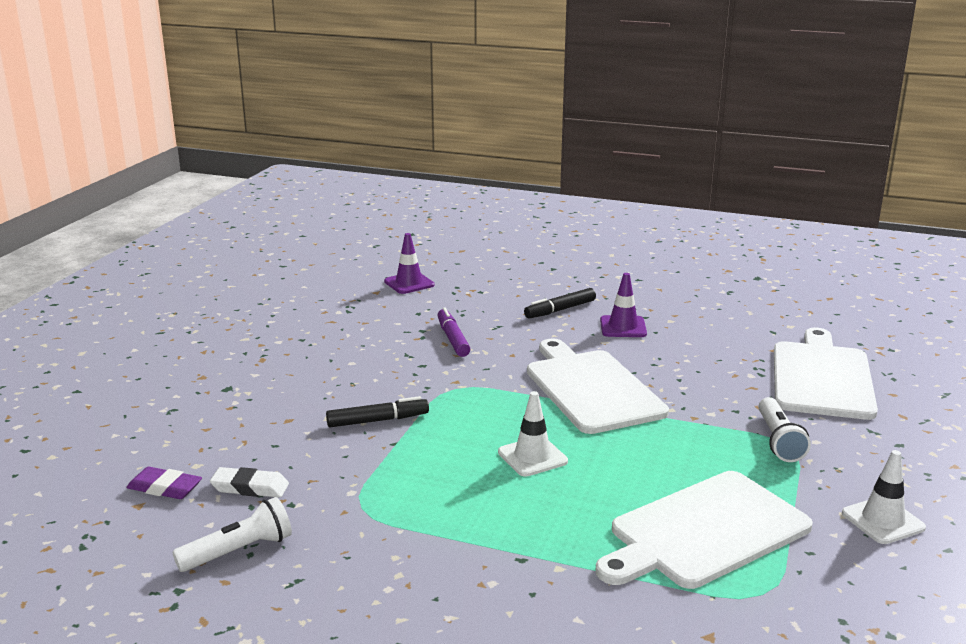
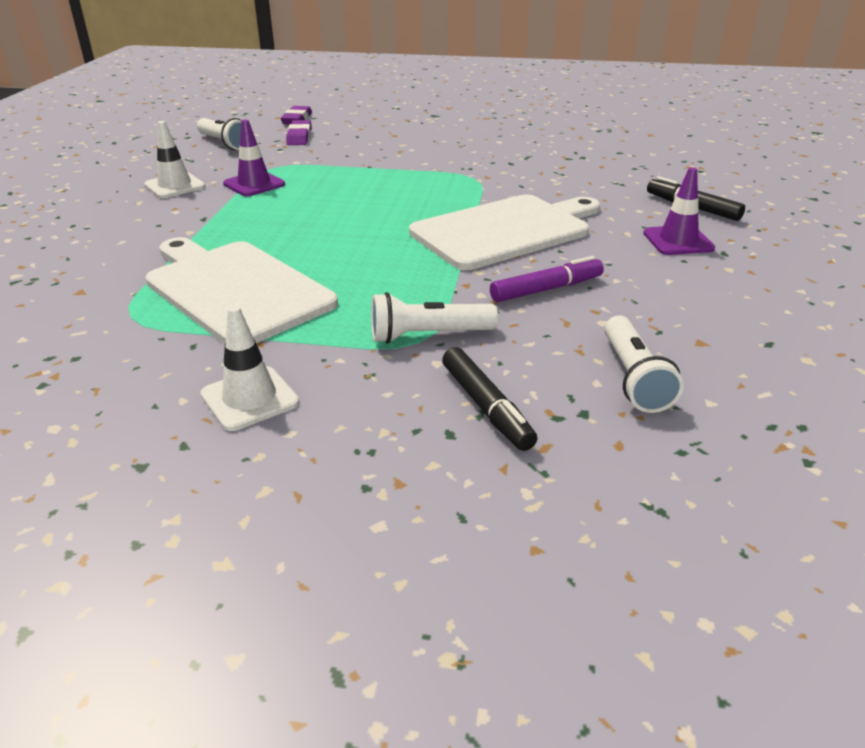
camera: 80 degrees right, 10 degrees up
(250, 487) = (299, 137): white eraser -> purple eraser
(378, 420) = (403, 158): black marker -> black marker (486, 407)
(409, 283) = (685, 143): purple traffic cone -> purple traffic cone (254, 184)
(452, 339) = (573, 168): purple marker -> purple marker (546, 289)
(532, 457) = (358, 213): white traffic cone -> white traffic cone (175, 186)
(822, 377) = (634, 378): white cutting board -> white flashlight

